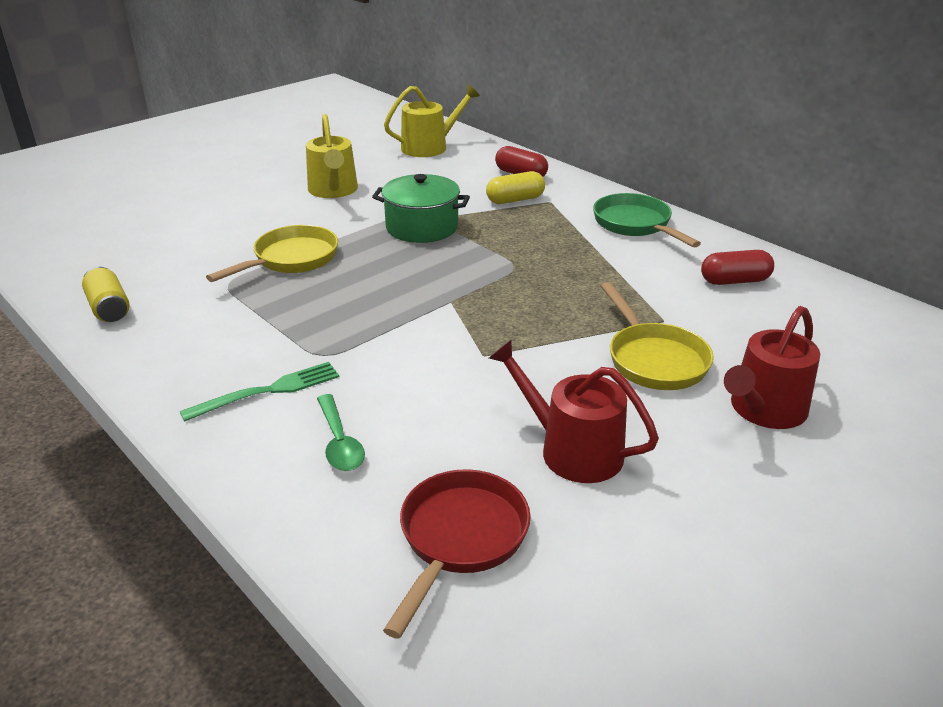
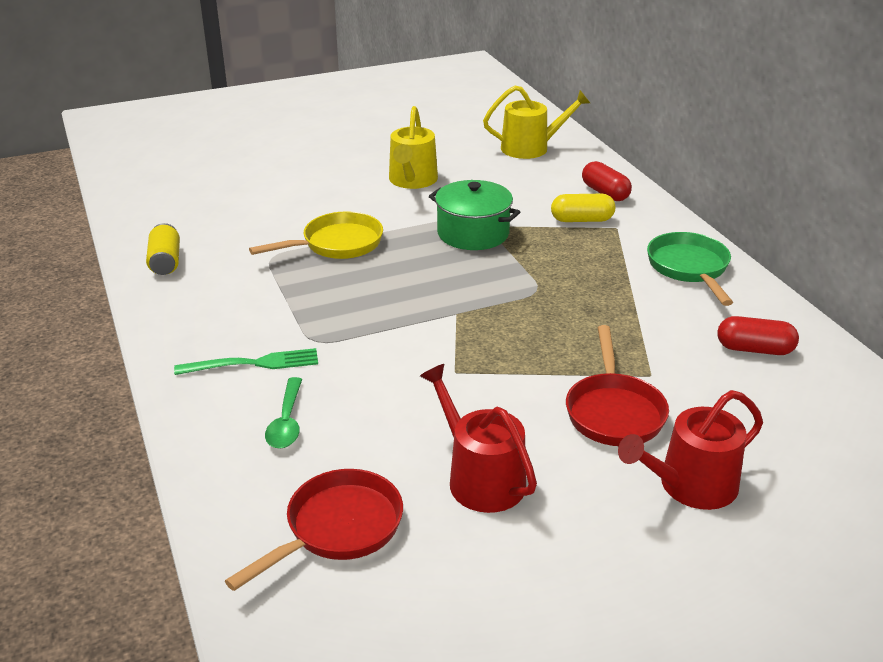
camera: 20 degrees right, 0 degrees up
(654, 359) = (614, 411): yellow pan -> red pan

